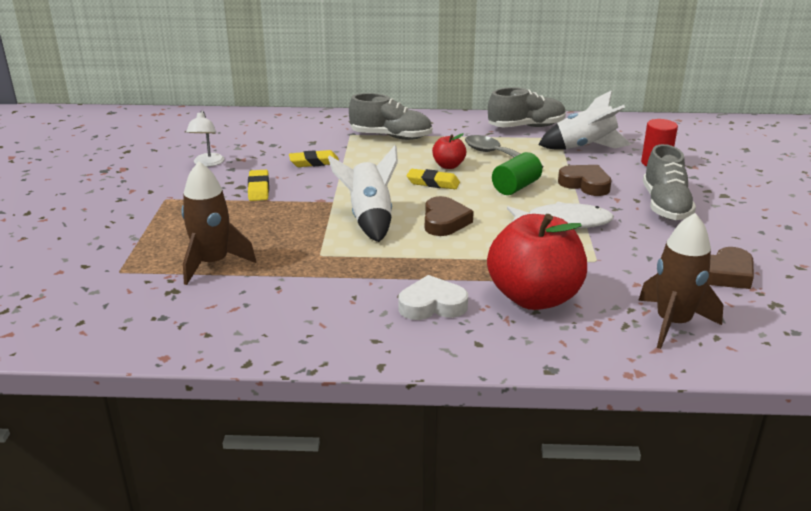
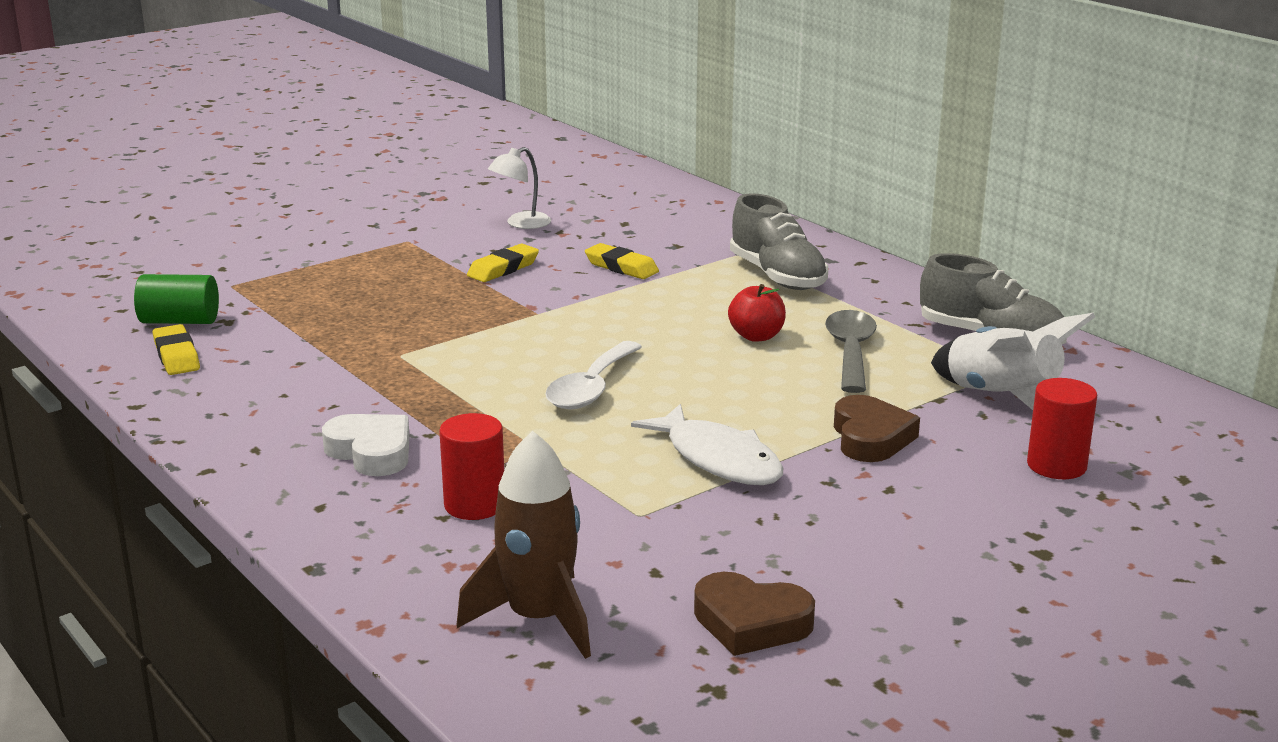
camera: 50 degrees right, 5 degrees down
(212, 263) = (304, 315): brown rocket -> none
(369, 219) = (526, 347): white rocket -> none
(433, 183) = (688, 345): yellow eraser -> yellow eraser (177, 356)
(444, 221) = (591, 388): brown heart -> white spoon
(516, 187) = (771, 396): green cylinder -> green cylinder (180, 321)
(534, 297) = (475, 505): red apple -> red cylinder
(665, 206) = (908, 515): grey shoe -> none

